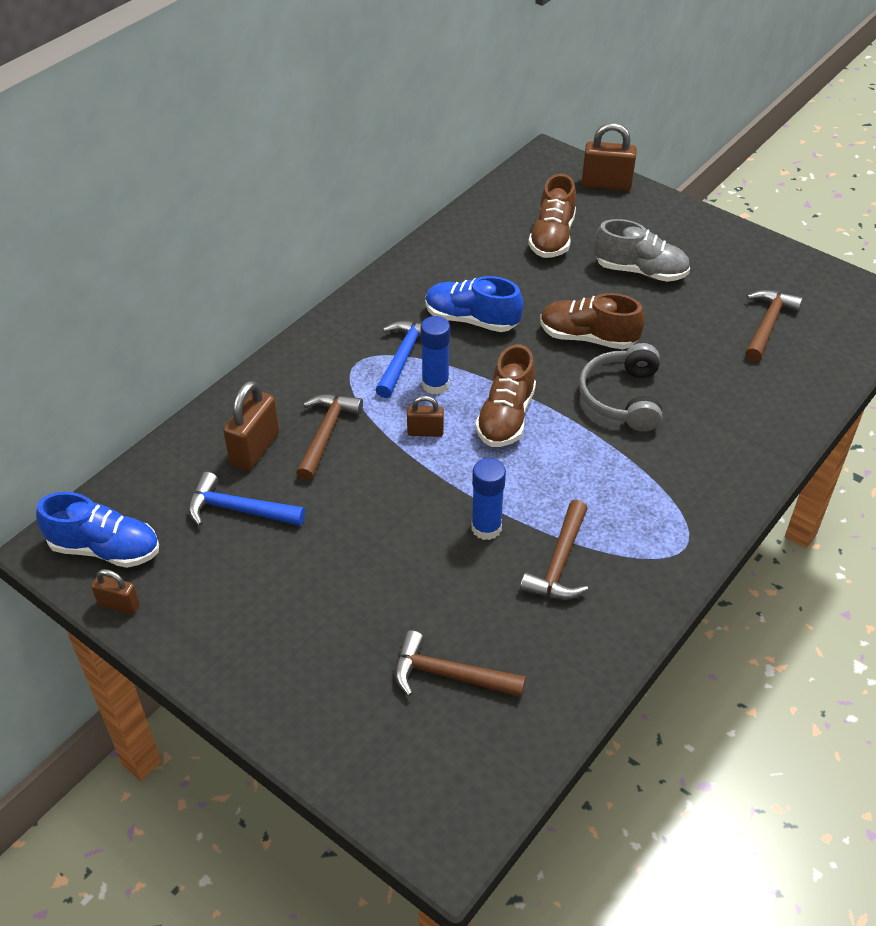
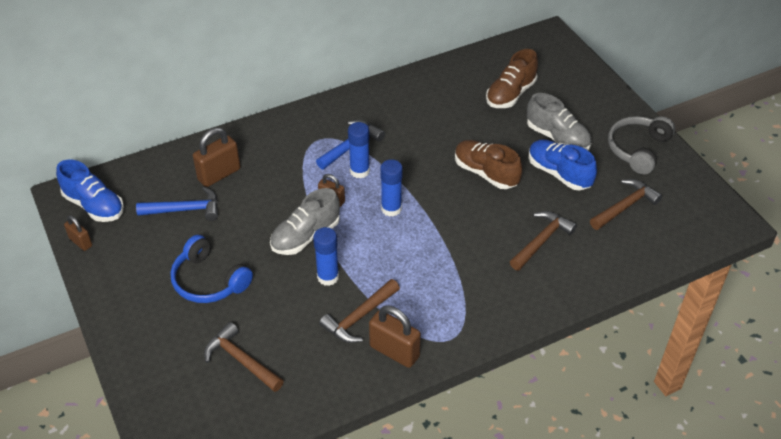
camera: 25 degrees right, 0 degrees up
(239, 510) = (185, 209): blue hammer -> blue hammer turned 135 degrees clockwise
(326, 434) = (268, 180): brown hammer -> brown hammer (541, 241)
(335, 590) = (209, 281): none -> blue headphones
(423, 488) = (305, 236): none -> grey shoe
(471, 320) = (414, 135): blue shoe -> blue shoe (559, 173)
(506, 417) = (391, 209): brown shoe -> blue glue stick
(606, 185) = (577, 67): brown padlock -> brown padlock (394, 351)
(622, 398) = (480, 223): grey headphones -> grey headphones (638, 149)

